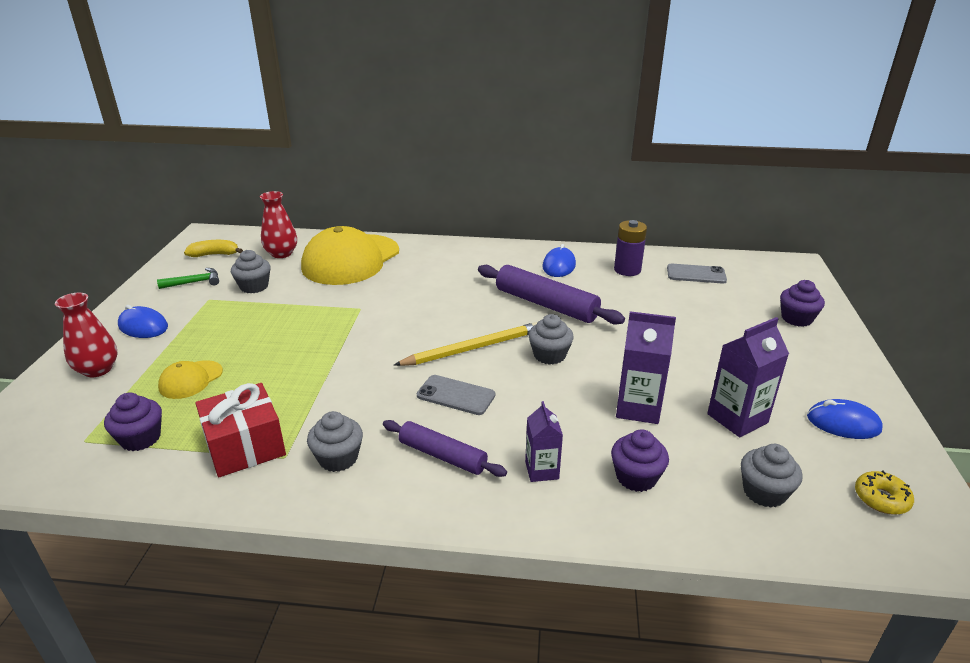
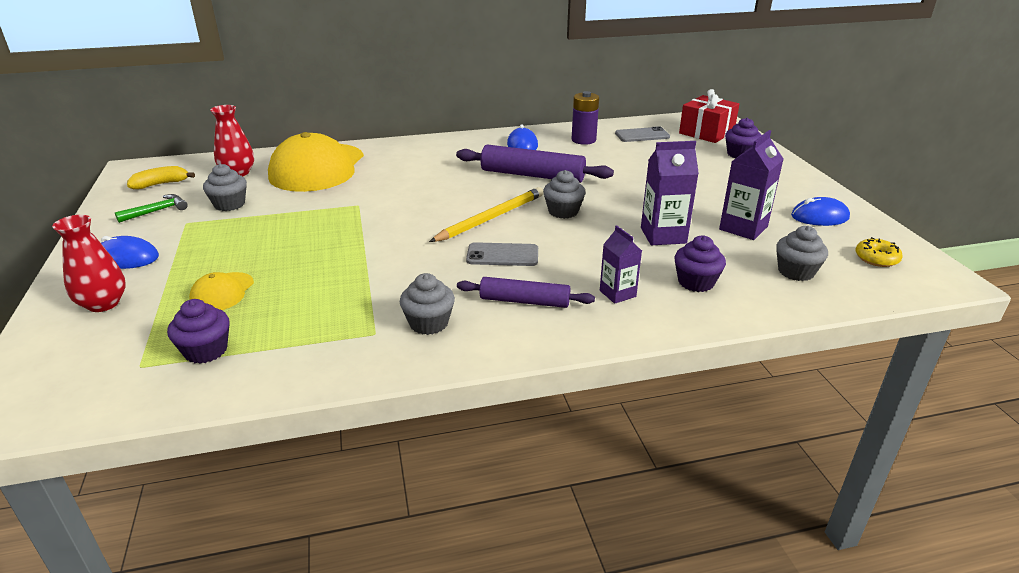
camera: 20 degrees left, 0 degrees up
(245, 446) = (327, 333): red gift -> red gift (706, 132)

